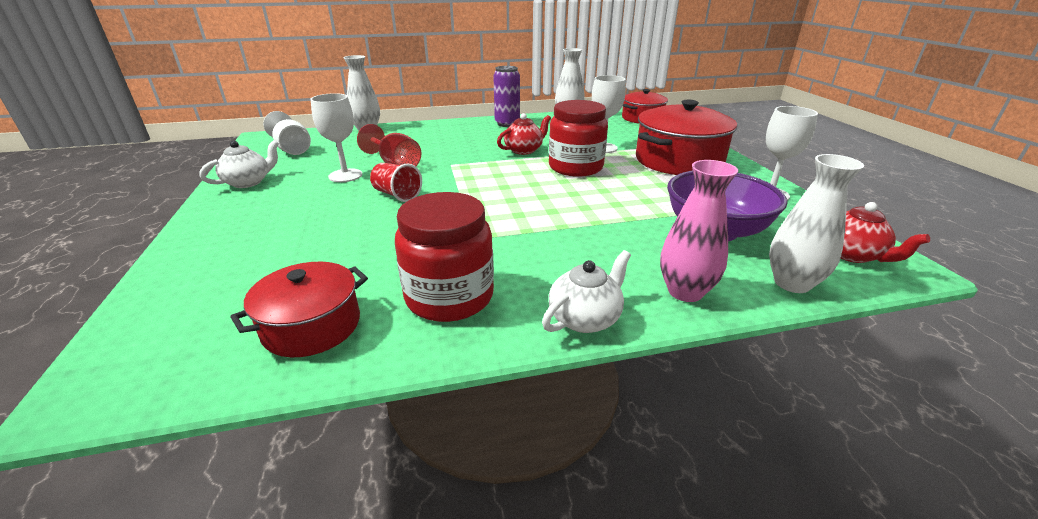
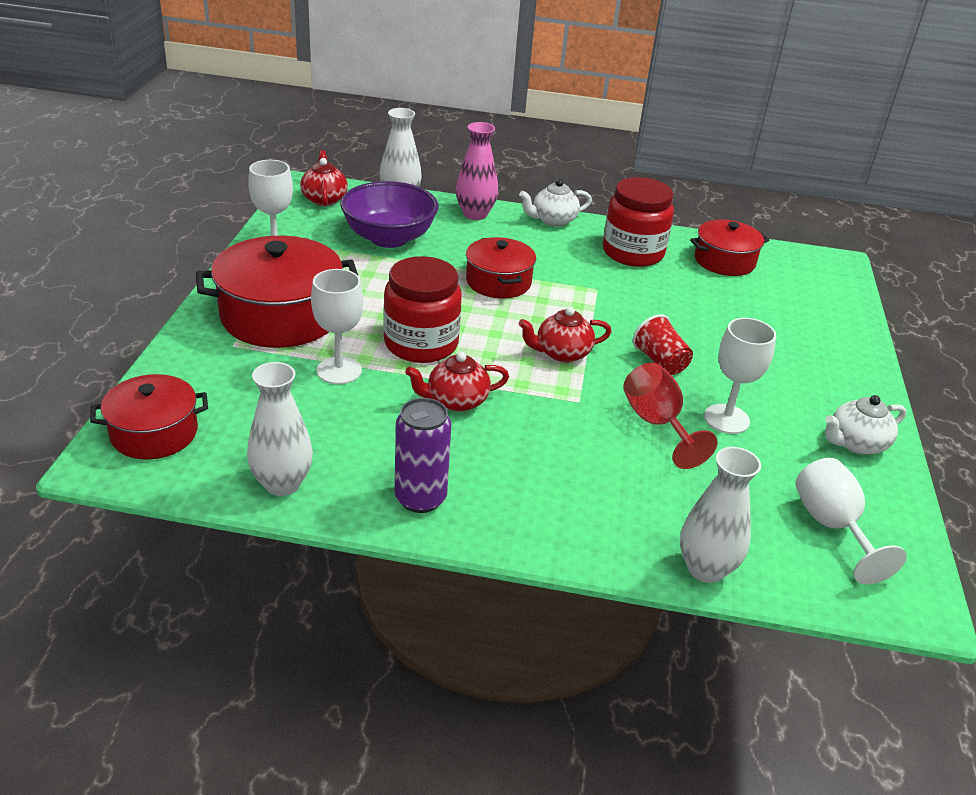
camera: 160 degrees left, 5 degrees up
(476, 183) = (561, 353): none -> red teapot
(569, 218) = (498, 282): none -> red pot

